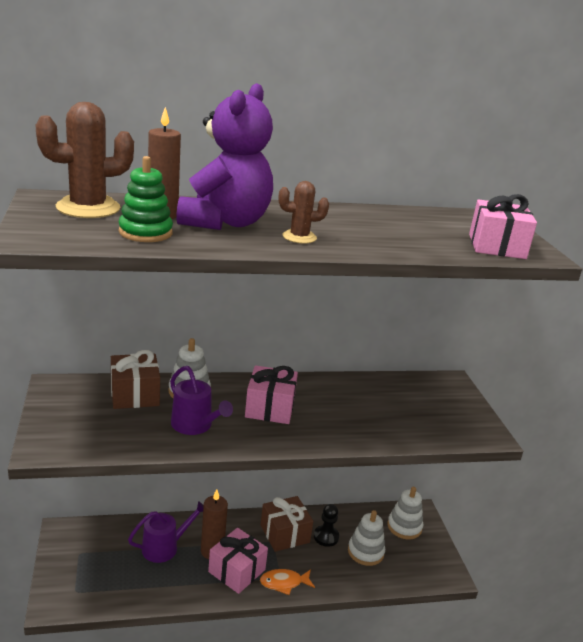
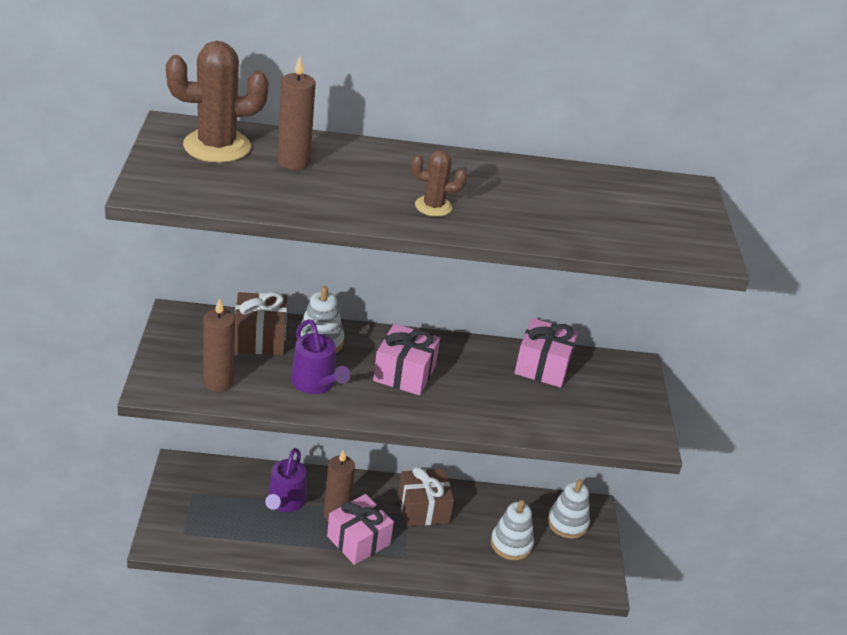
camera: 10 degrees right, 10 degrees up
(104, 436) = (218, 382): none -> brown candle
(145, 232) = (268, 188): green stacking toy -> none
(164, 547) = (285, 502): purple watering can -> purple watering can turned 120 degrees clockwise
(225, 222) = (359, 178): purple teddy bear -> none
(284, 583) = (407, 562): orange fish -> none
(326, 537) = (470, 519): black pawn -> none
(497, 246) = (662, 238): pink gift -> pink gift (543, 366)

